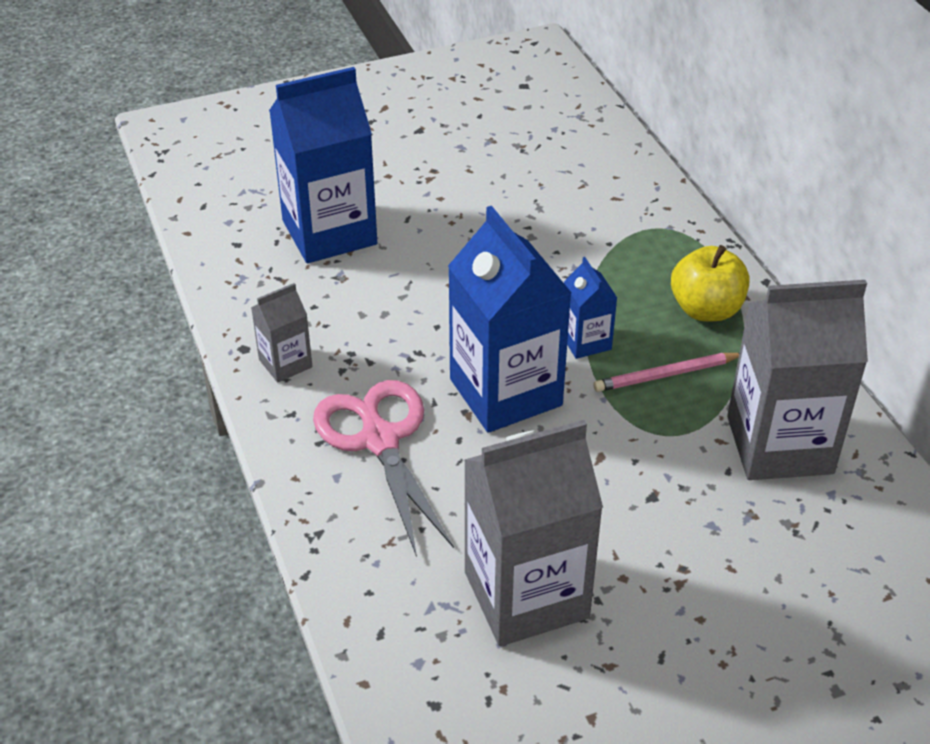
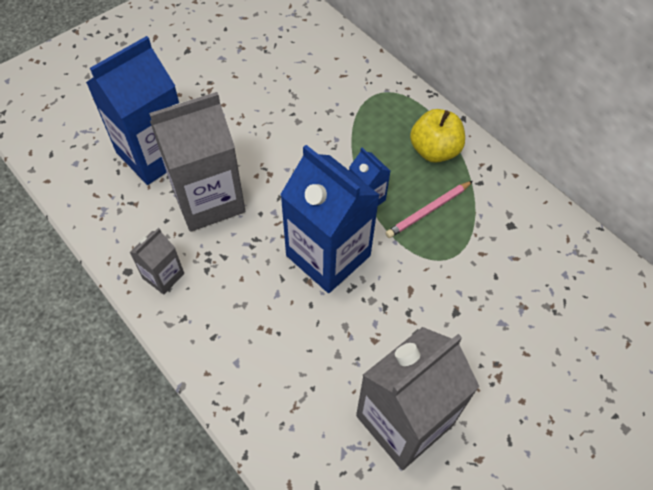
camera: 20 degrees left, 15 degrees up
(380, 440) = (256, 322): pink scissors -> none
(779, 445) = (520, 246): grey carton -> grey carton (208, 200)

